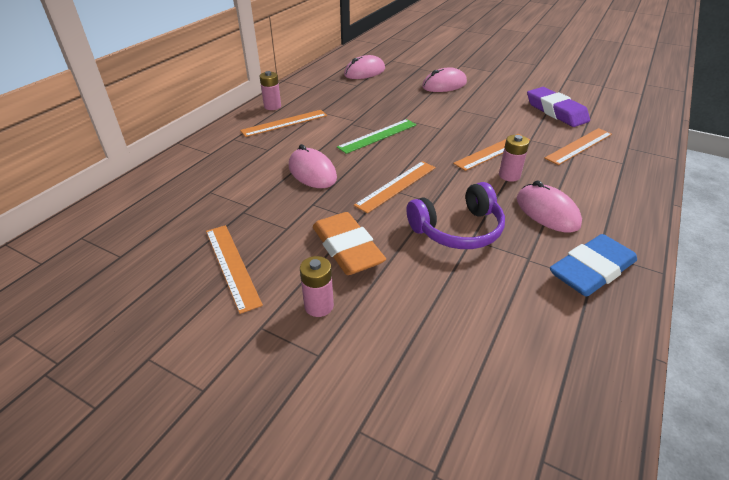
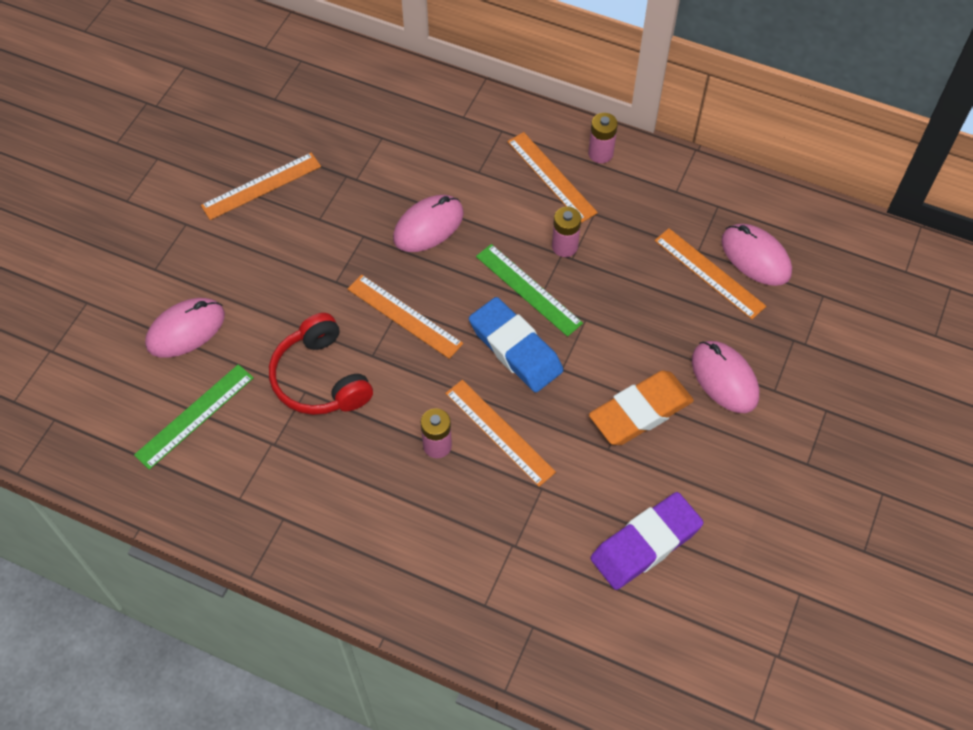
camera: 85 degrees right, 20 degrees up
(319, 306) = (208, 262): pink battery -> pink battery (564, 246)
(347, 248) = (287, 276): orange eraser -> orange eraser (640, 412)
(458, 230) = (320, 378): purple headphones -> red headphones
(510, 314) = (194, 416): none -> green ruler
(547, 212) = (358, 477): pink mouse -> pink mouse (186, 330)
(579, 146) = (529, 554): orange ruler -> orange ruler (709, 273)
(591, 270) = (253, 502): blue eraser -> blue eraser (515, 349)

